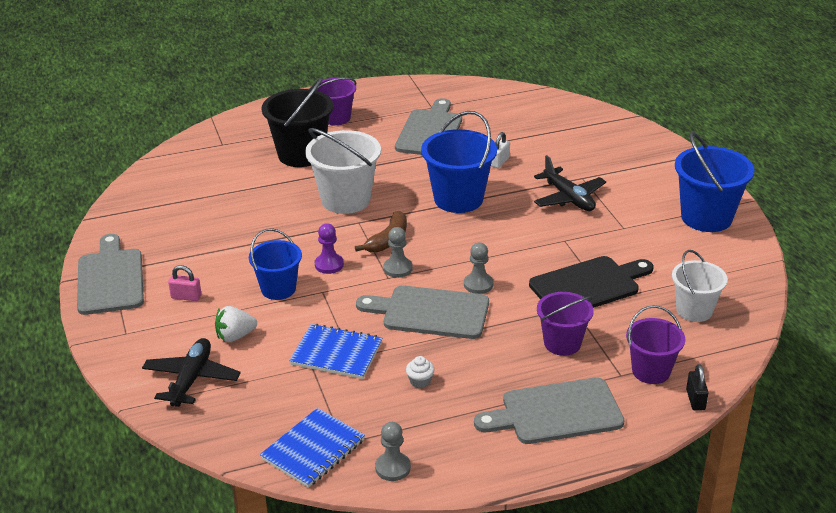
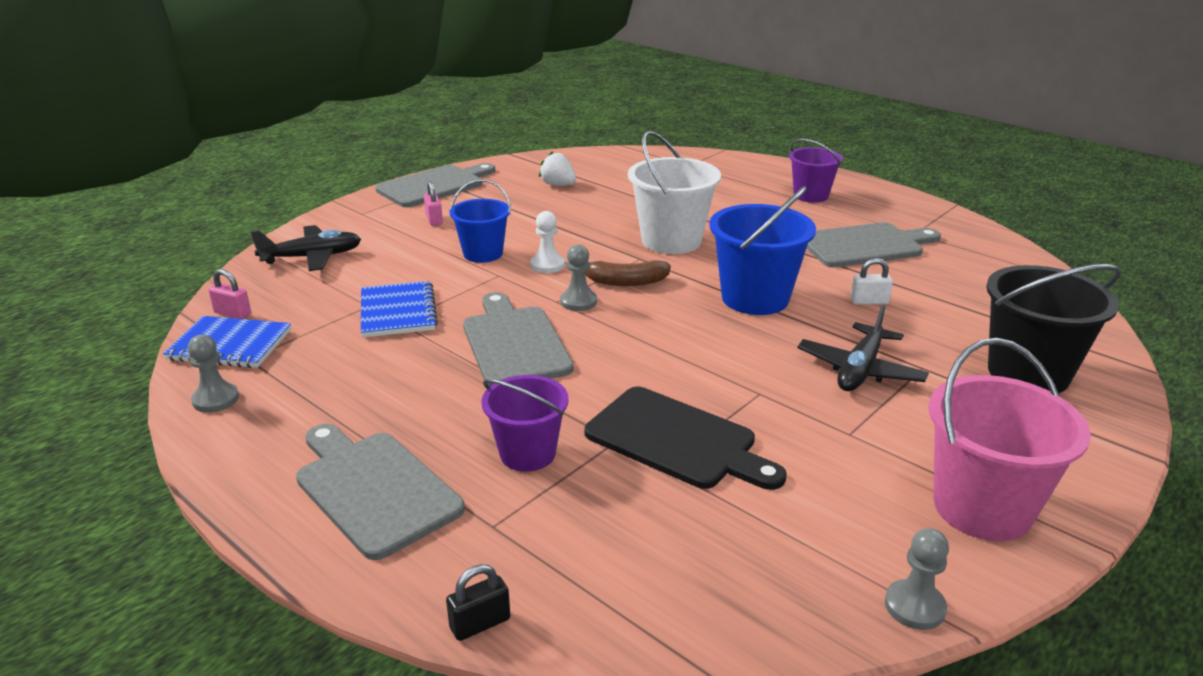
camera: 60 degrees right, 5 degrees down
(235, 336) = (390, 256): white strawberry -> white strawberry (558, 185)
(258, 441) = (232, 313): none -> pink padlock
(301, 154) = (721, 199): black bucket -> black bucket (1028, 373)
(329, 265) = (547, 265): purple pawn -> white pawn
(420, 381) = (380, 373): white cupcake -> none
(478, 284) = (597, 358): grey pawn -> grey pawn (914, 606)
(651, 371) = (522, 554): purple bucket -> none
(694, 310) = (714, 560): white bucket -> none
(706, 217) = (982, 508): blue bucket -> pink bucket

